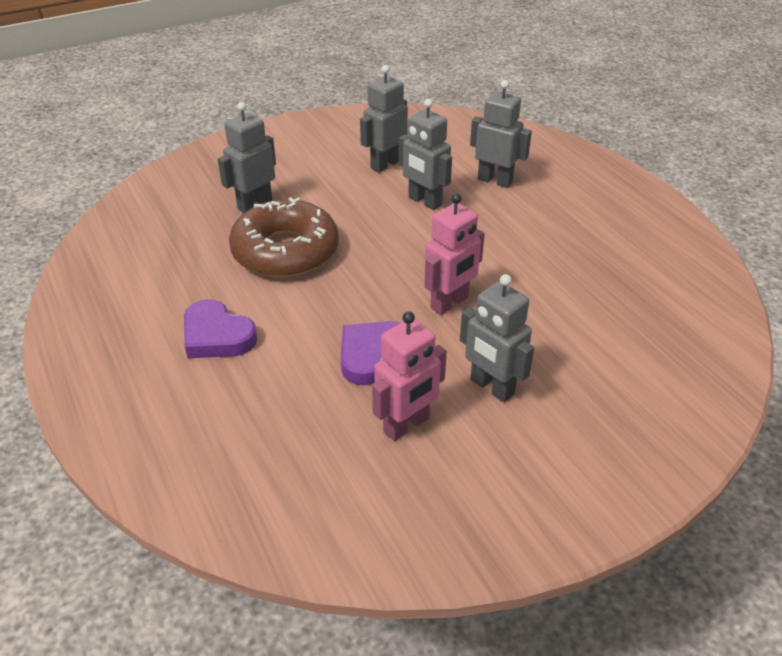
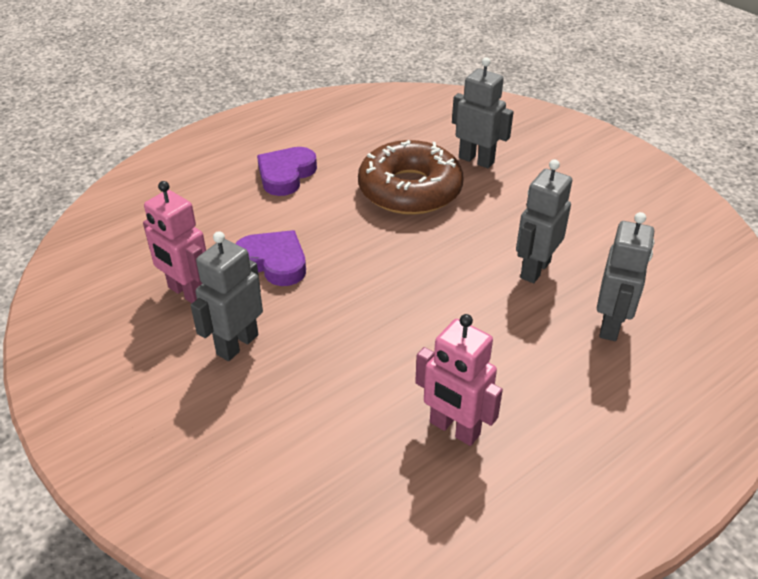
camera: 80 degrees right, 0 degrees up
(385, 164) = (596, 232): grey robot -> none
(449, 303) = (358, 305): pink robot -> pink robot (454, 429)

